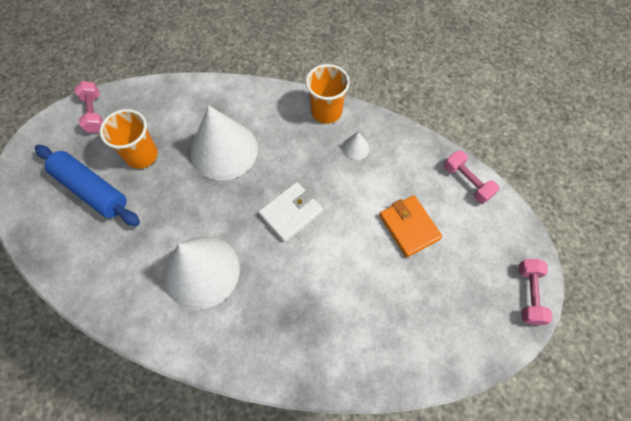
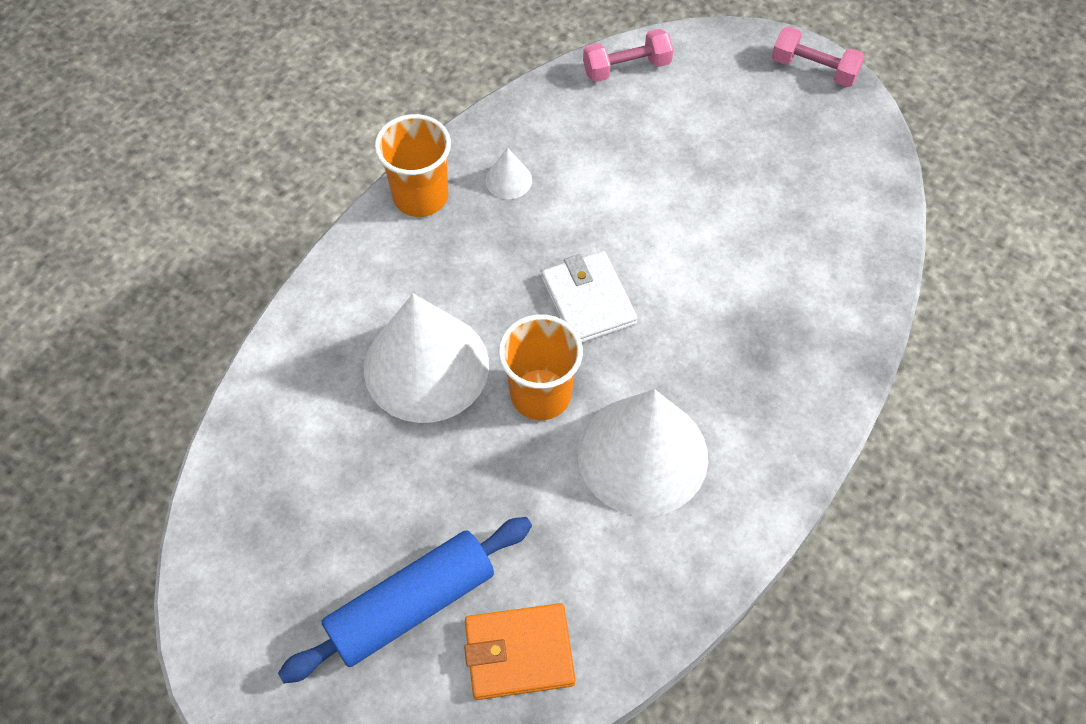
camera: 70 degrees left, 5 degrees down
(94, 113) = (232, 572): pink dumbbell -> none
(142, 155) = (374, 503): orange cup -> orange cup (540, 394)
(409, 227) = (671, 160): orange wallet -> orange wallet (519, 653)

